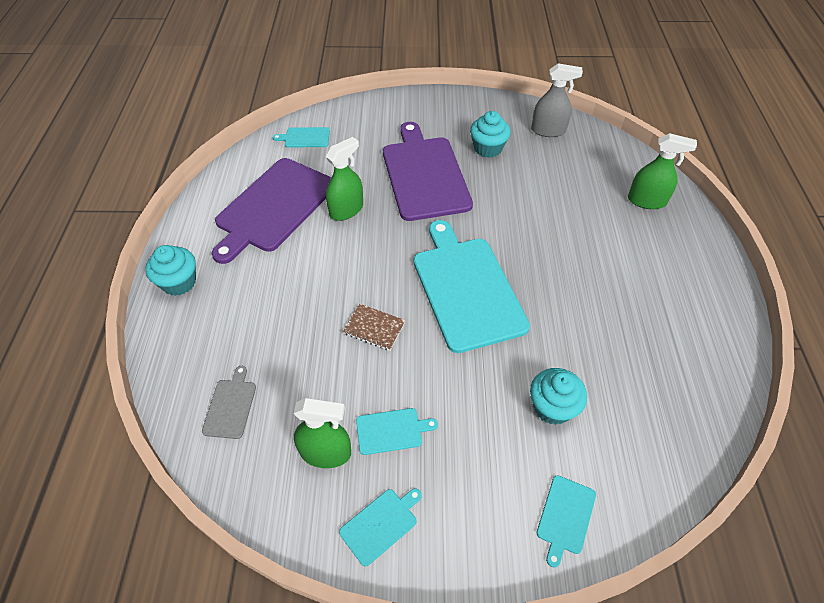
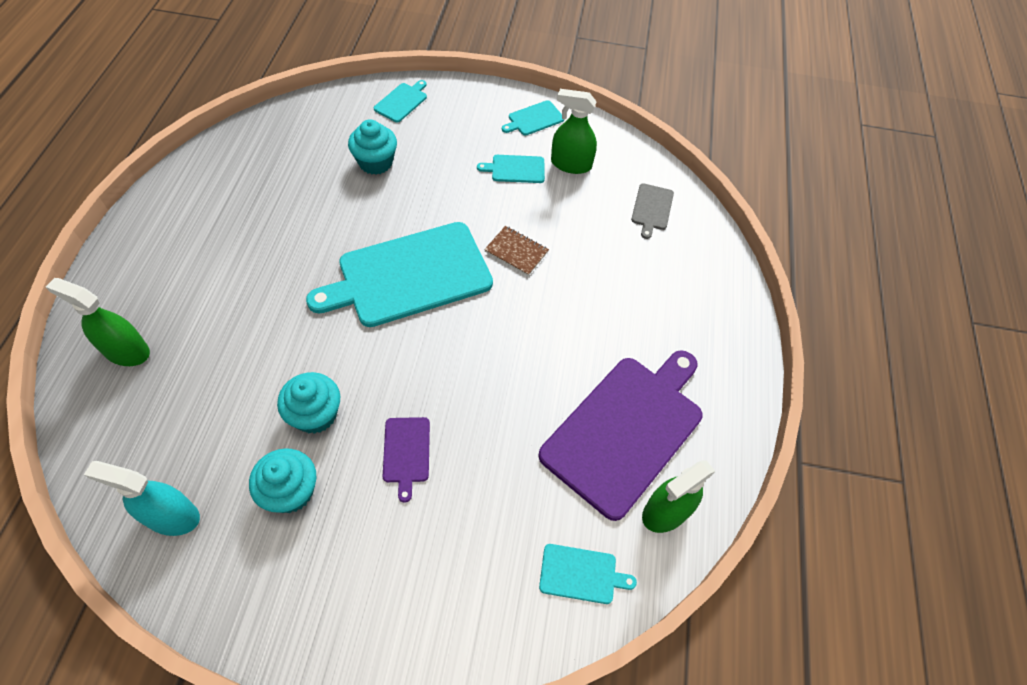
camera: 175 degrees left, 5 degrees up
(179, 282) = (727, 337): turquoise cupcake -> turquoise cupcake (315, 414)
(346, 210) = (528, 407): green spray bottle -> green spray bottle (665, 512)
(424, 175) = (406, 452): purple cutting board -> purple cutting board, size x0.43
(466, 288) = (409, 275): turquoise cutting board -> turquoise cutting board turned 75 degrees clockwise
(548, 130) = (172, 516): grey spray bottle -> turquoise spray bottle

